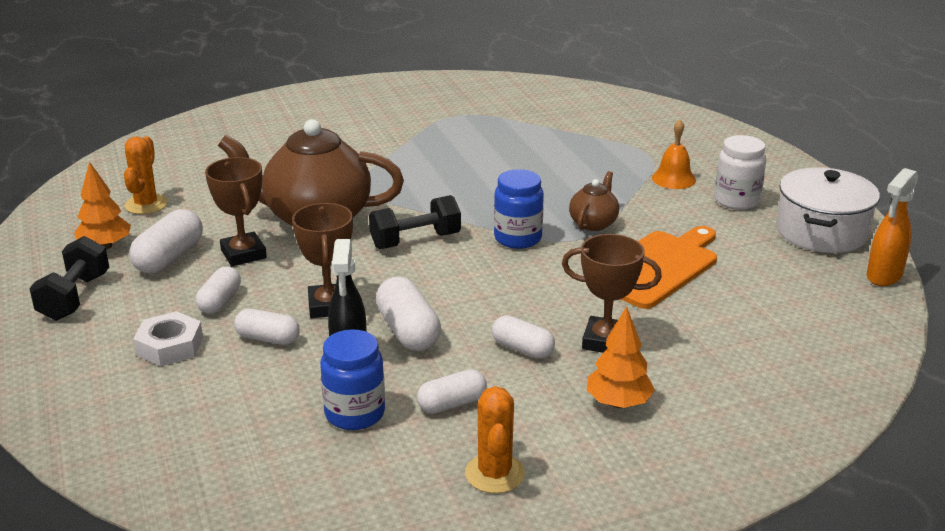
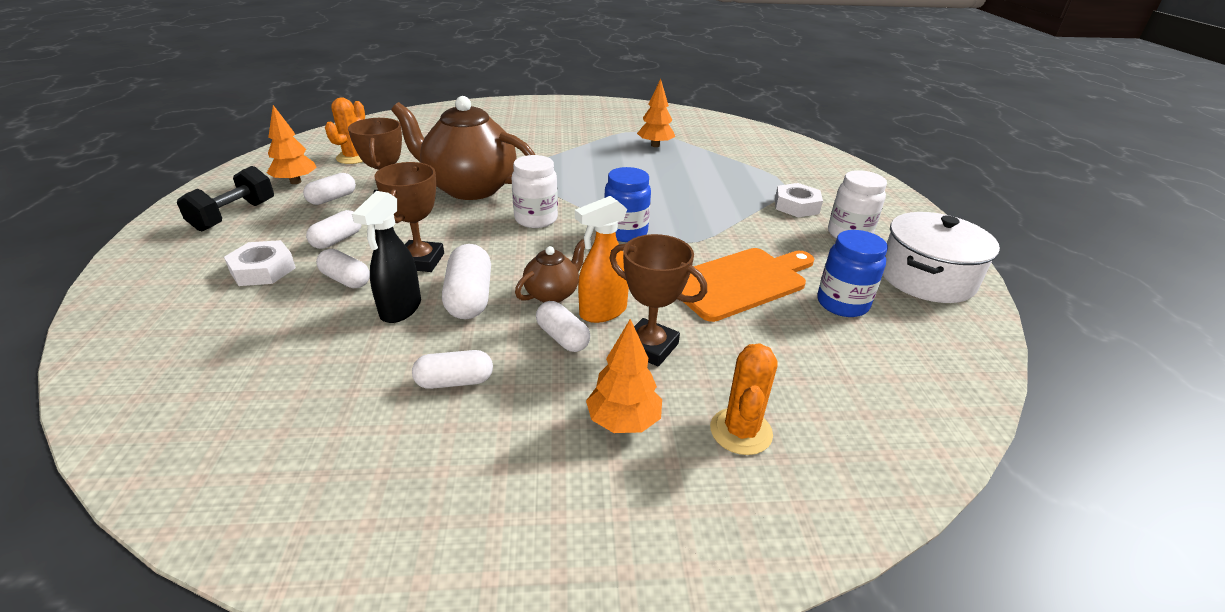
camera: 15 degrees right, 5 degrees up
(169, 258) = (332, 198): white capsule -> white capsule, size x0.66
(355, 413) = (357, 370): blue jar -> blue jar (842, 304)
(415, 241) = (536, 219): black dumbbell -> white jar
(487, 131) = (655, 145): none -> orange tree
(494, 474) = (438, 478): orange cactus -> orange cactus (741, 431)
(593, 223) = (702, 231): brown teapot -> brown teapot (552, 294)
(673, 179) = (796, 206): orange bell -> white nut
(883, 276) = (983, 337): orange spray bottle -> orange spray bottle (602, 312)

